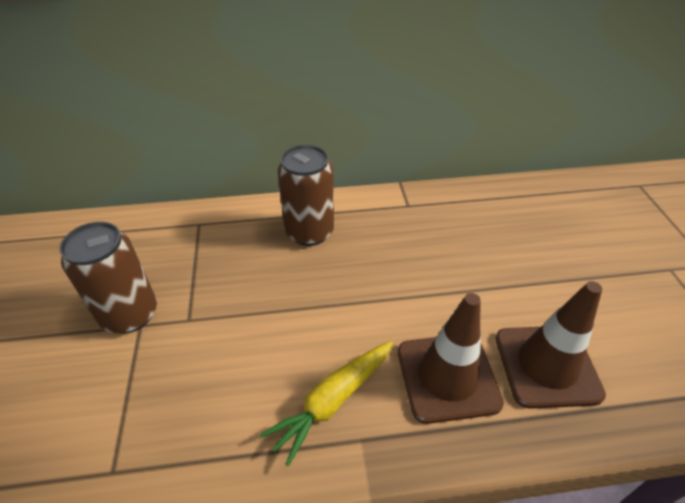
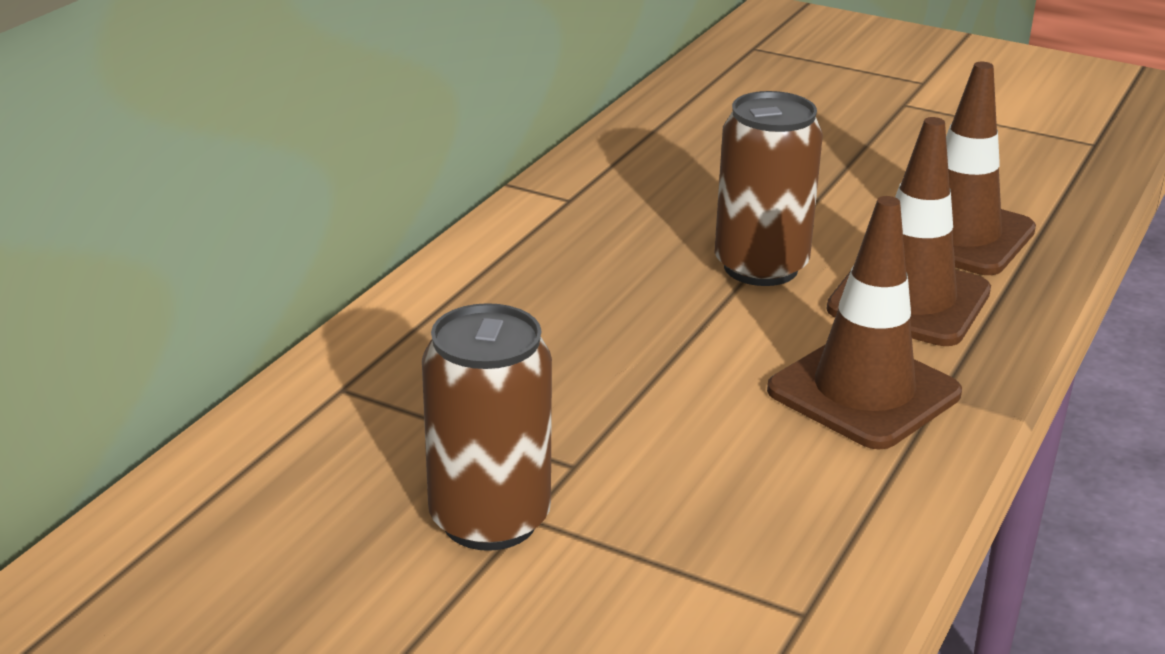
camera: 55 degrees left, 15 degrees down
(309, 232) = (516, 295): brown can -> brown can (760, 267)
(332, 401) = (863, 392): yellow carrot -> brown traffic cone

